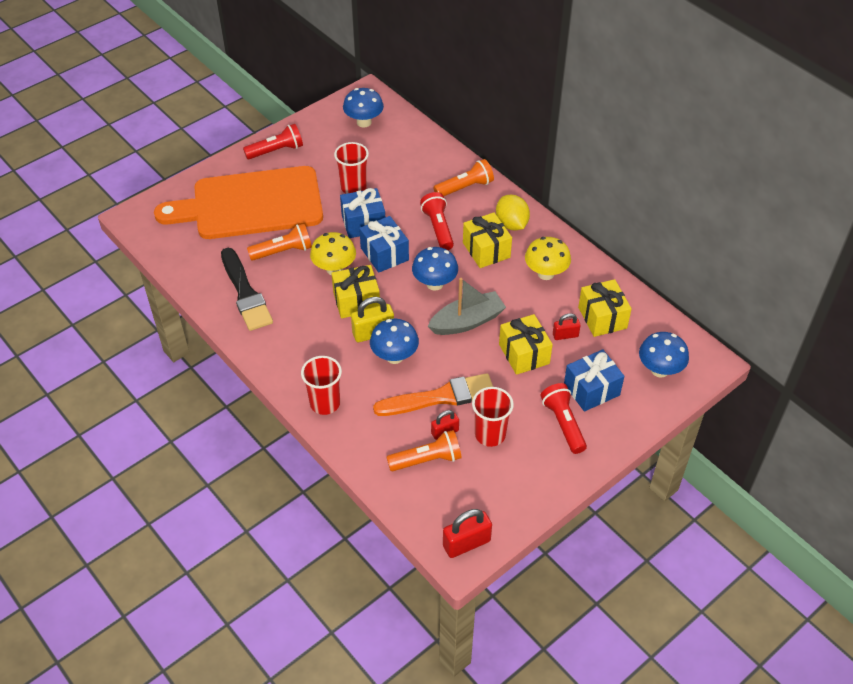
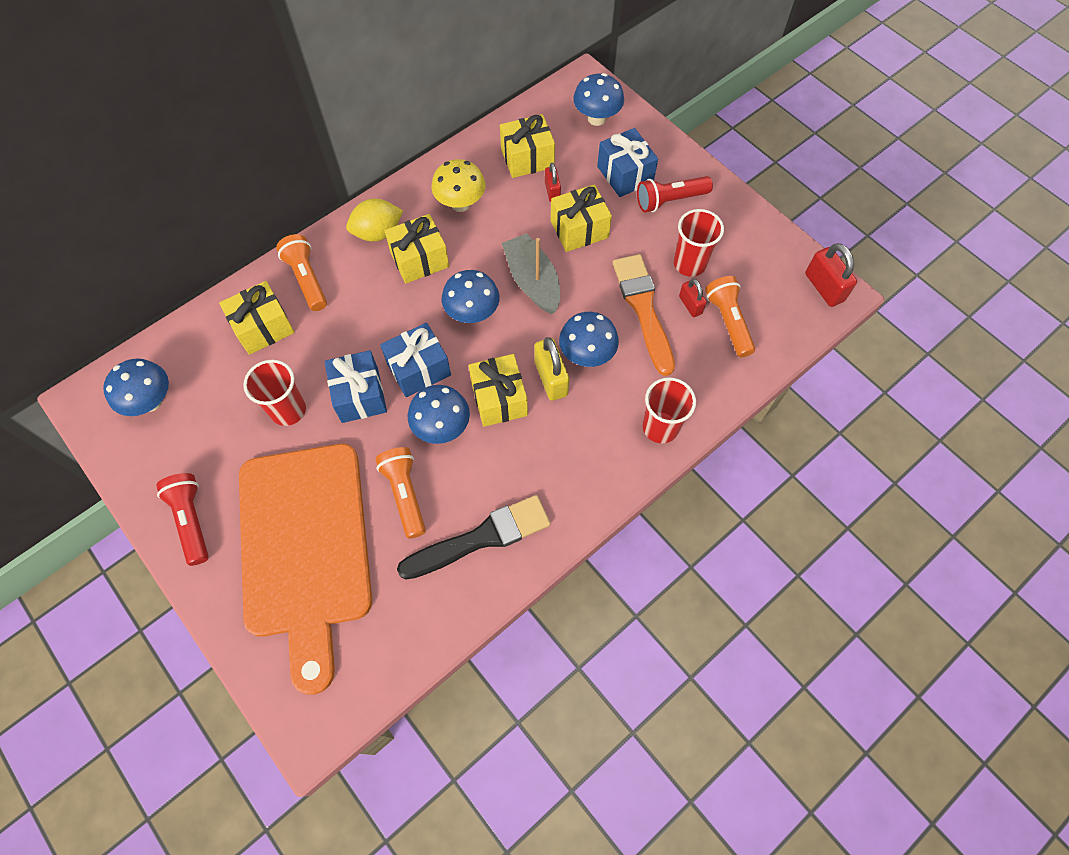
camera: 90 degrees left, 15 degrees up
(334, 269) = (442, 427): yellow mushroom -> blue mushroom
(422, 169) = (263, 327): none -> yellow gift
(438, 228) = (377, 309): red flashlight -> none

